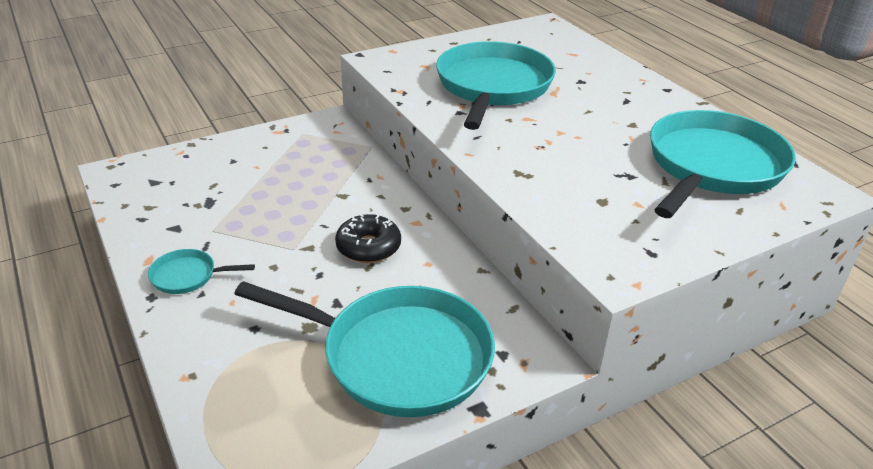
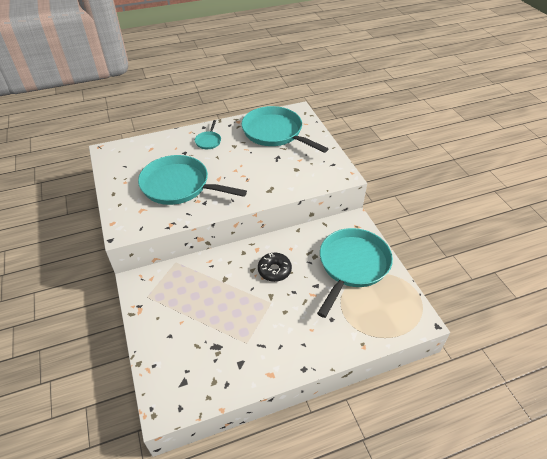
camera: 80 degrees left, 10 degrees up
(187, 276) = (288, 352): turquoise pan -> turquoise pan (208, 141)

